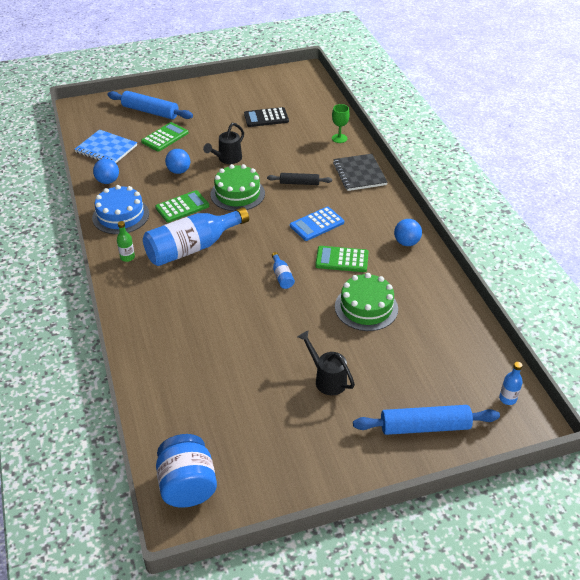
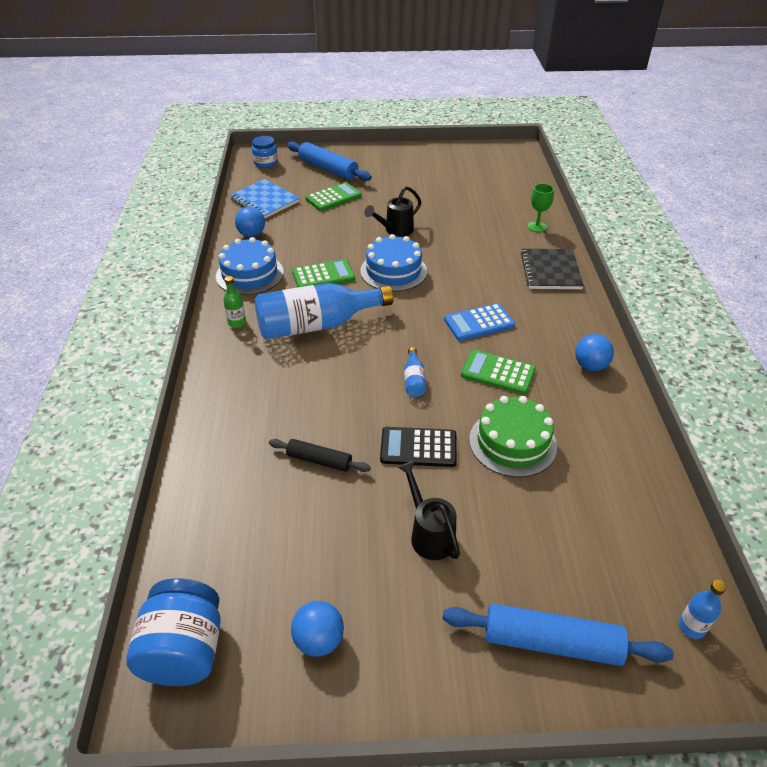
camera: 15 degrees right, 0 degrees up
(92, 113) = (266, 163): none -> blue jar
(179, 171) = (335, 235): blue ball -> blue ball (319, 640)
(237, 194) = (393, 271): green cake -> blue cake
(266, 118) = (456, 192): black calculator -> black calculator (418, 447)
(299, 183) = (472, 270): black rolling pin -> black rolling pin (319, 460)

